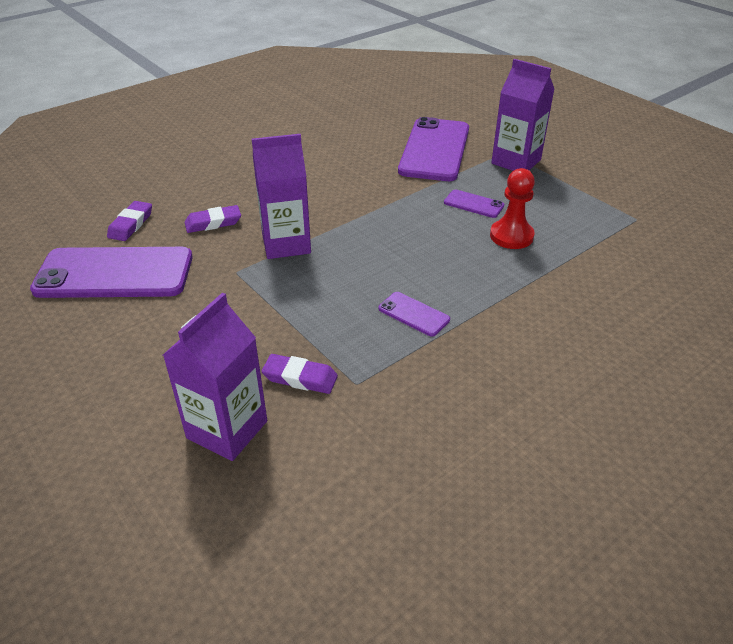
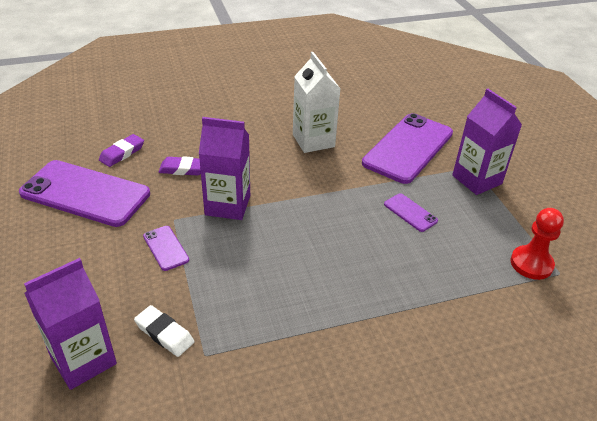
camera: 20 degrees right, 0 degrees up
(300, 378) = (164, 333): purple eraser -> white eraser
(336, 164) = (313, 141): none -> white carton
(413, 314) = (291, 305): purple phone -> purple phone (166, 248)
(511, 236) = (425, 255): red pawn -> red pawn (531, 264)

